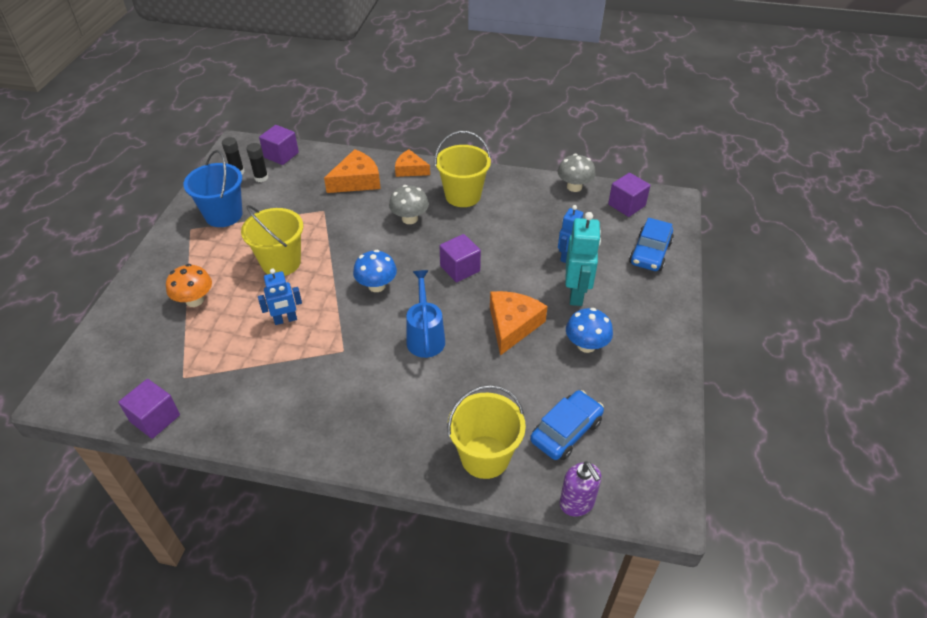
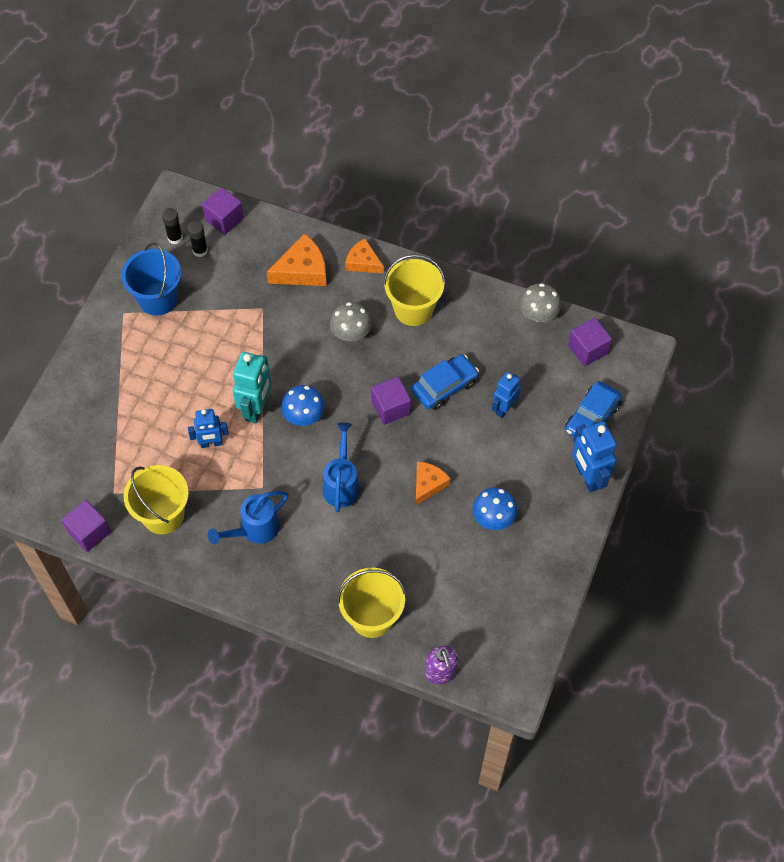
camera: 10 degrees right, 15 degrees up
(195, 300) = (126, 406): orange mushroom -> none
(281, 262) = (212, 372): yellow bucket -> yellow bucket (163, 515)
(340, 390) = (255, 529): none -> blue watering can
(512, 325) = (428, 484): orange cheese -> orange cheese, size x0.66
(566, 431) = (449, 604): blue car -> blue car (444, 386)
(576, 294) = (500, 457): turquoise robot -> turquoise robot (256, 408)
(664, 298) = (587, 477): none -> blue robot

